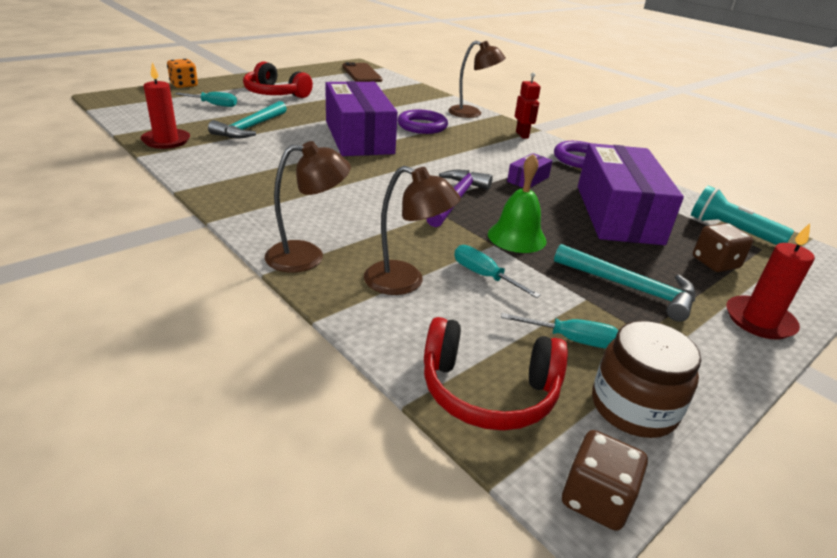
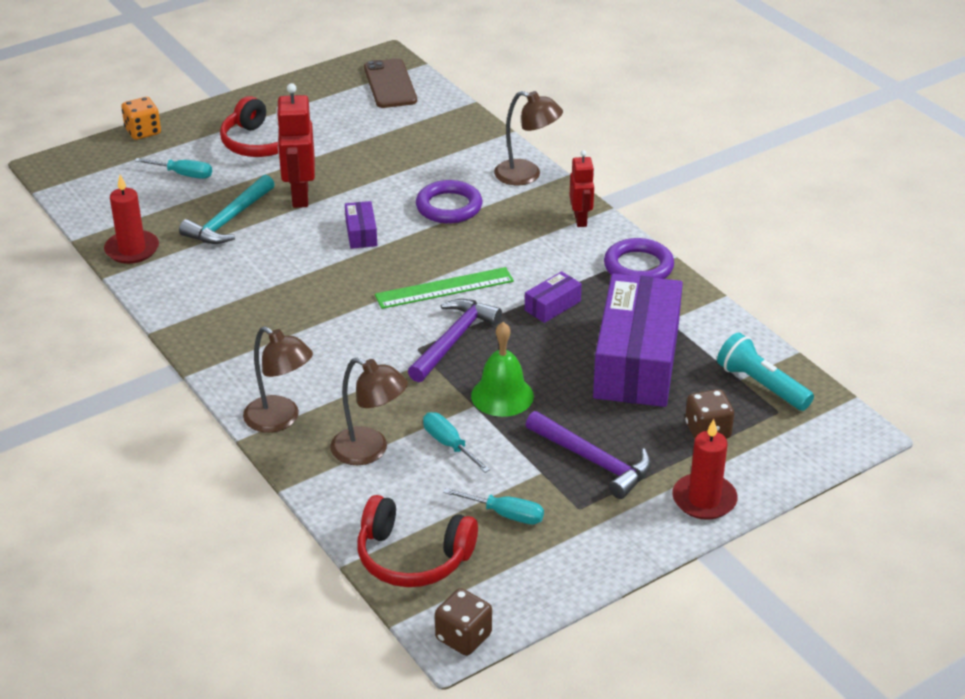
camera: 10 degrees right, 5 degrees up
(306, 118) = (299, 197): none -> red robot
(307, 256) = (280, 420): brown lamp -> brown lamp turned 45 degrees clockwise
(358, 137) = (361, 233): purple box -> purple box, size x0.41
(436, 168) = (444, 288): none -> green ruler
(630, 288) = (593, 461): turquoise hammer -> purple hammer
(633, 407) = (528, 575): brown jar -> none

